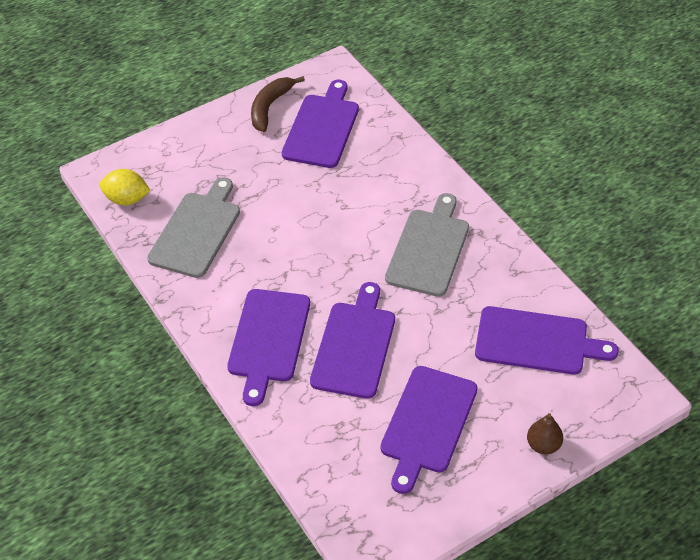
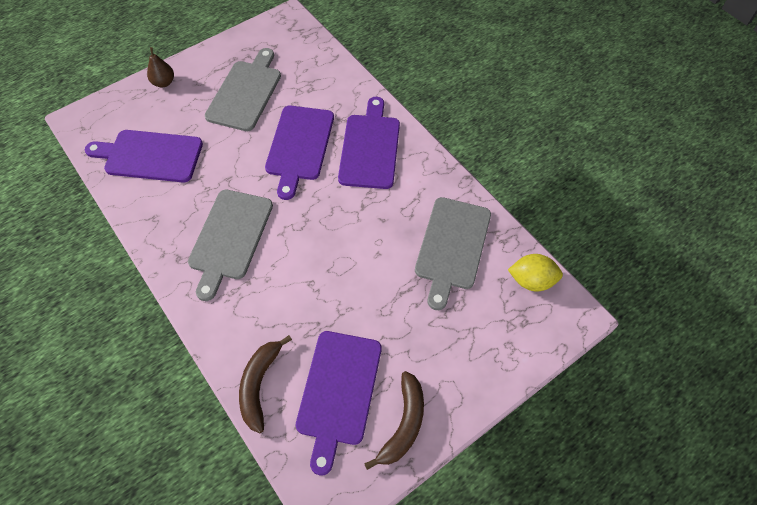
camera: 175 degrees right, 10 degrees up
(390, 135) = (259, 385): none -> brown banana
(427, 424) = (246, 93): purple cutting board -> grey cutting board

